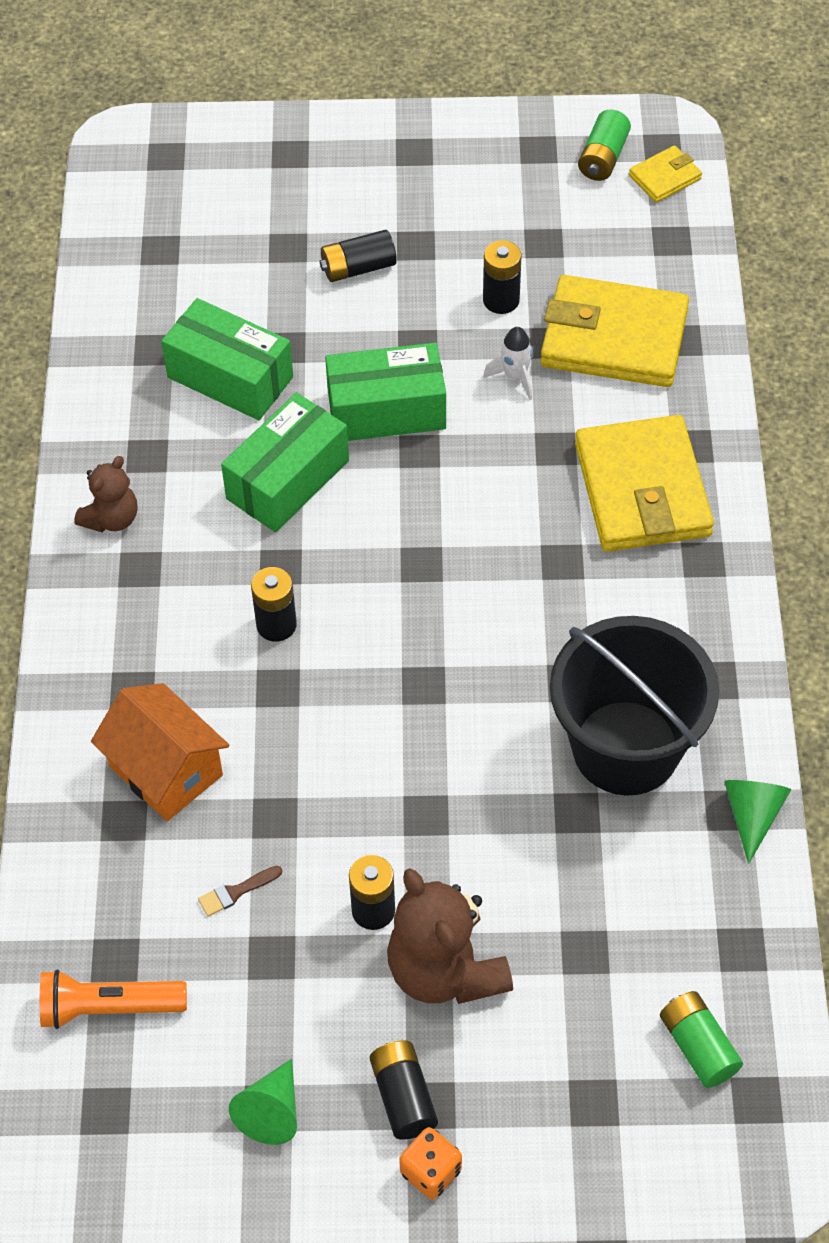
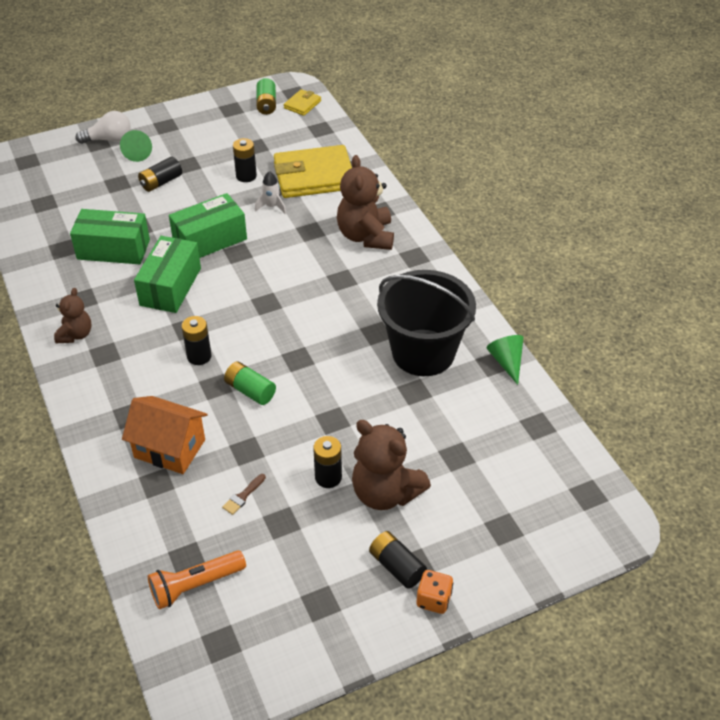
camera: 25 degrees left, 10 degrees down
(271, 1111) = (323, 604): green cone -> green cone (138, 152)
(311, 151) = (109, 139): none -> white light bulb
(642, 490) = (366, 236): yellow wallet -> brown teddy bear
(698, 1047) = (543, 480): green battery -> green battery (250, 391)

